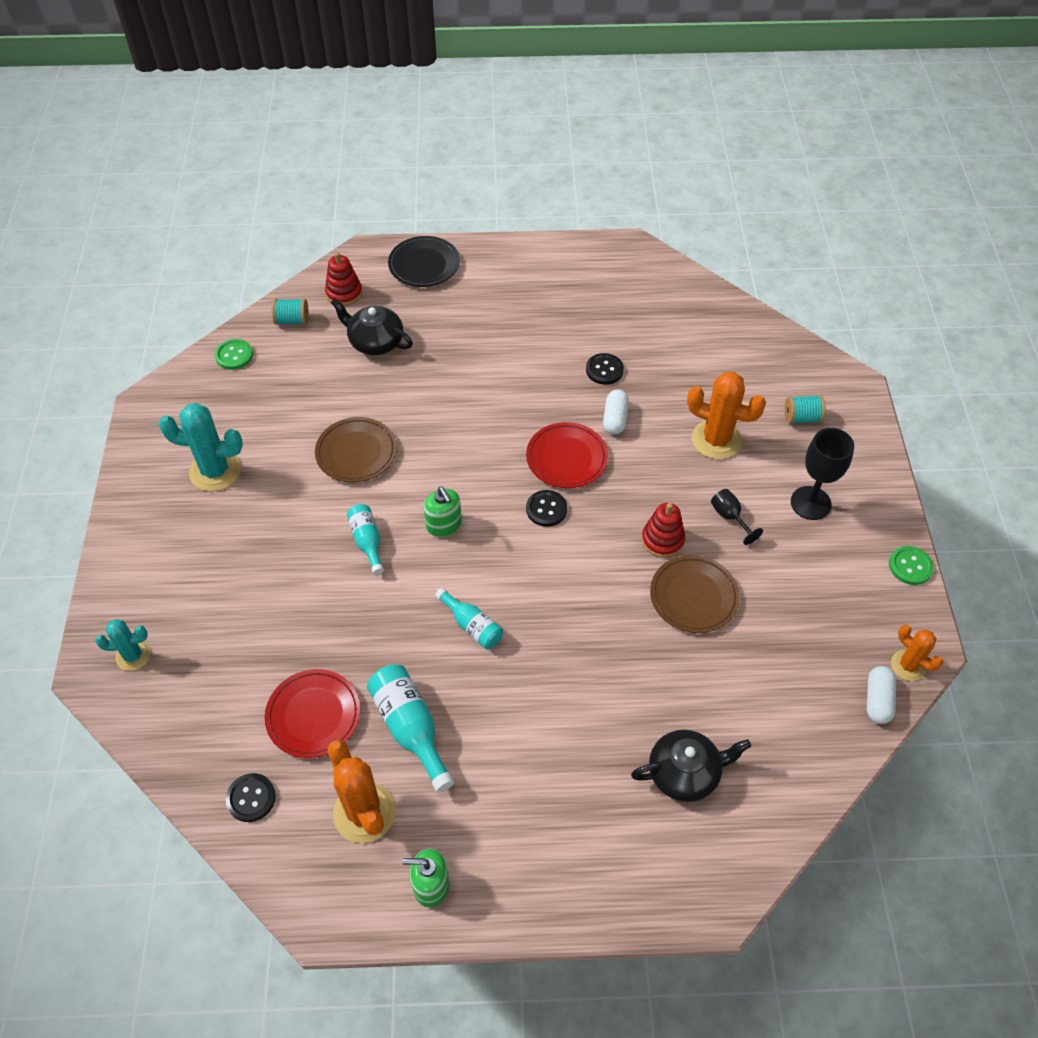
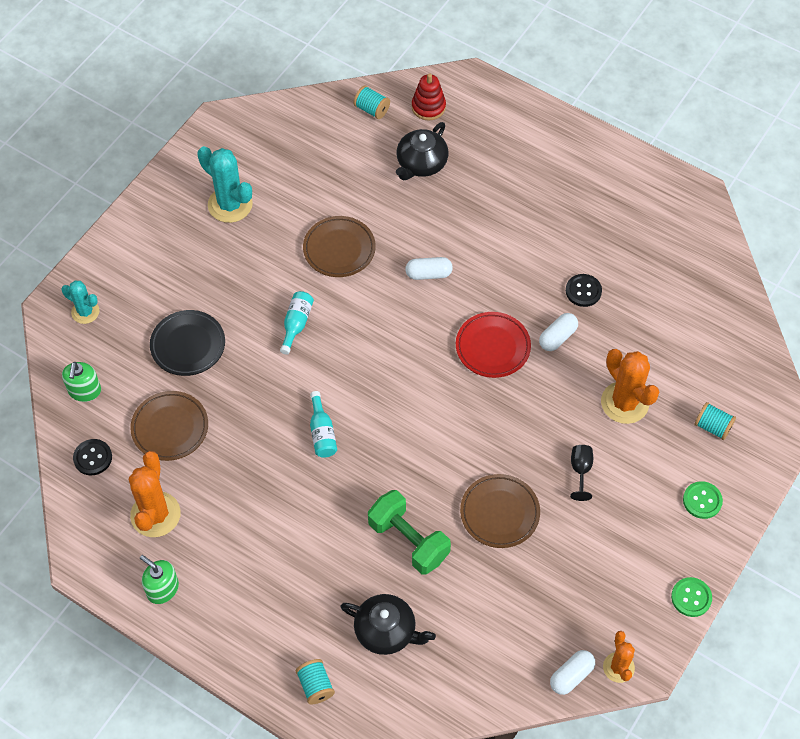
camera: 35 degrees right, 5 degrees up
(234, 355) = (307, 116): green button -> green button (702, 501)
(313, 715) = (170, 428): red plate -> brown plate
(375, 342) = (421, 163): black teapot -> black teapot turned 120 degrees counterclockwise
(410, 728) = (226, 477): turquoise bottle -> none
(424, 265) = (510, 116): black plate -> black plate (188, 345)
(444, 524) = (360, 344): green soap dispenser -> green soap dispenser (84, 391)
(457, 429) = (428, 274): none -> white capsule
(546, 509) = (444, 378): black button -> none
(634, 674) = (408, 540): none -> green dumbbell
(662, 540) = (513, 456): red stacking toy -> none
(663, 875) = (315, 686): none -> turquoise spool
(810, 503) = (656, 499): black goblet -> none

